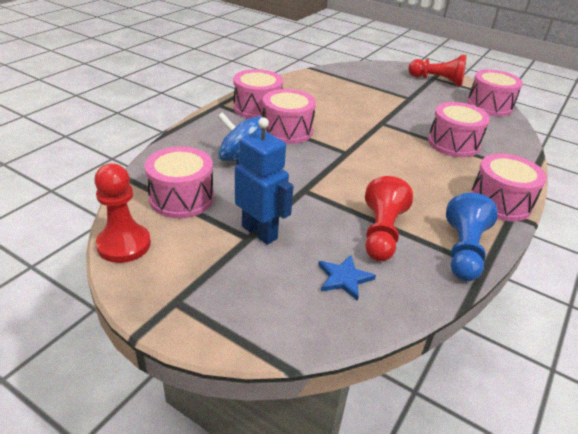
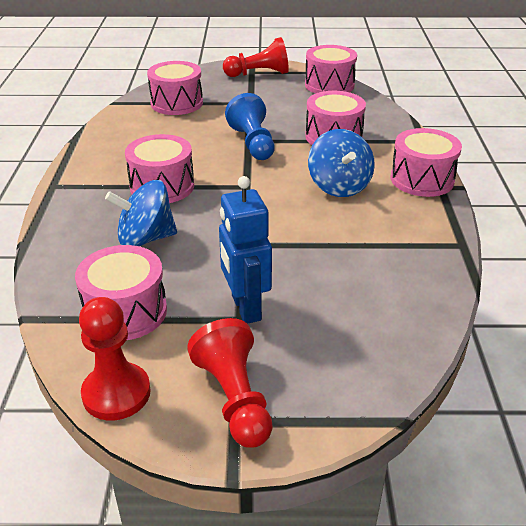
camera: 30 degrees left, 0 degrees up
(257, 108) = (102, 173): pink drum -> pink drum (177, 103)
(260, 232) = (245, 308): blue robot -> blue robot turned 120 degrees counterclockwise
(344, 278) = (365, 313): blue star -> none
(381, 233) = (355, 254): red pawn -> red pawn (234, 398)
(420, 180) = (339, 186): none -> blue spinning top
(463, 251) = (434, 238): blue pawn -> blue pawn (253, 143)

